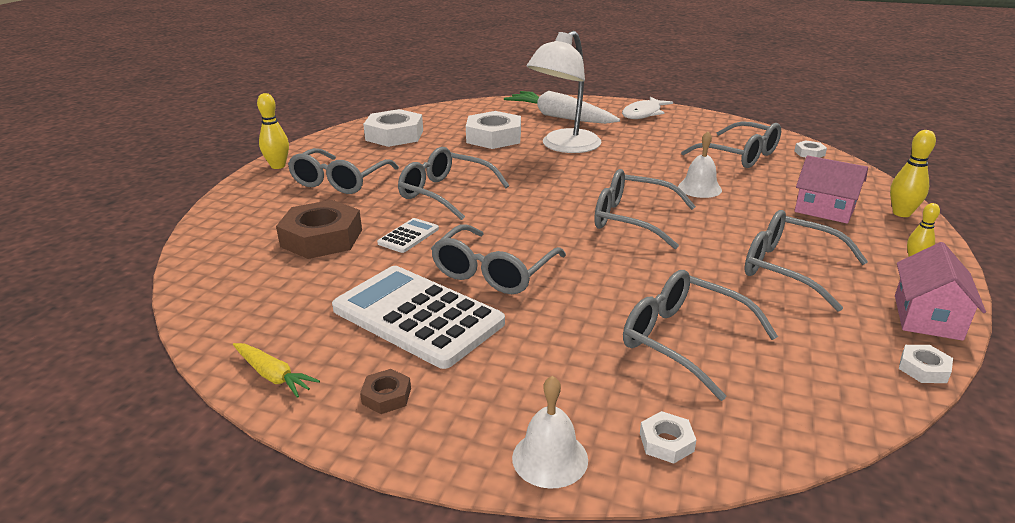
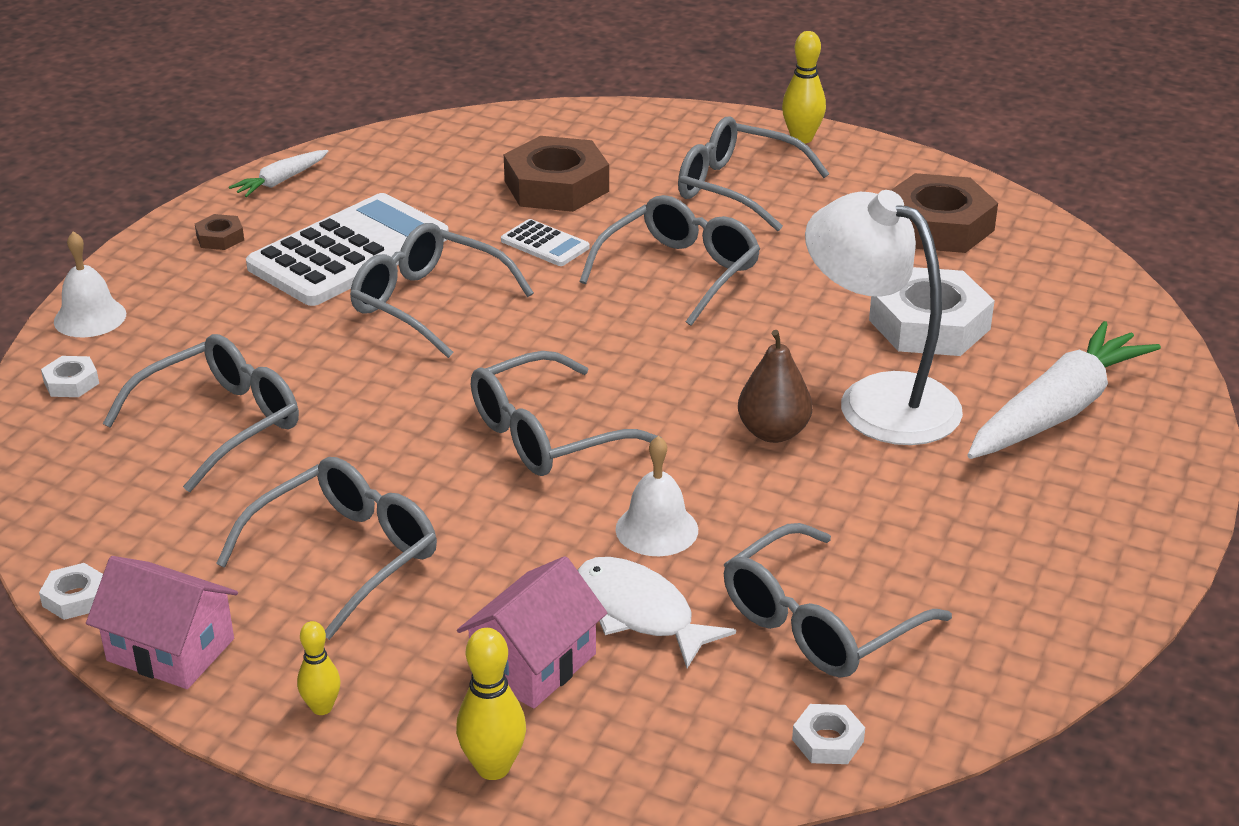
camera: 95 degrees right, 5 degrees up
(273, 375) = (281, 181): yellow carrot -> white carrot
(394, 135) = (938, 226): white nut -> brown nut
(603, 166) = (773, 432): none -> brown pear
(633, 219) = (548, 434): grey glasses -> grey glasses turned 150 degrees counterclockwise
(643, 114) = (1095, 533): white fish -> white fish (639, 612)

